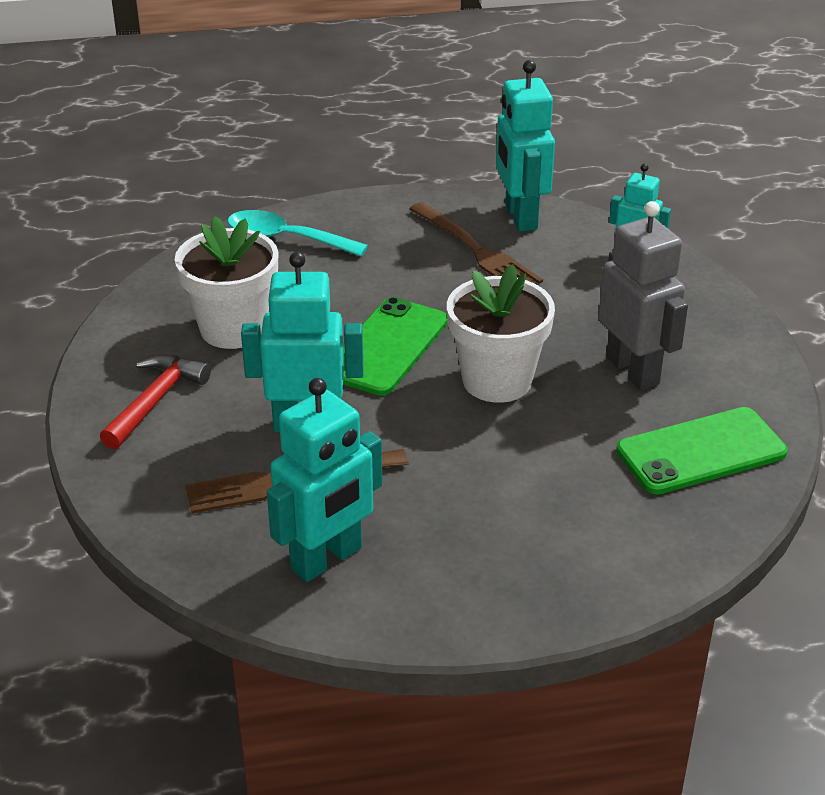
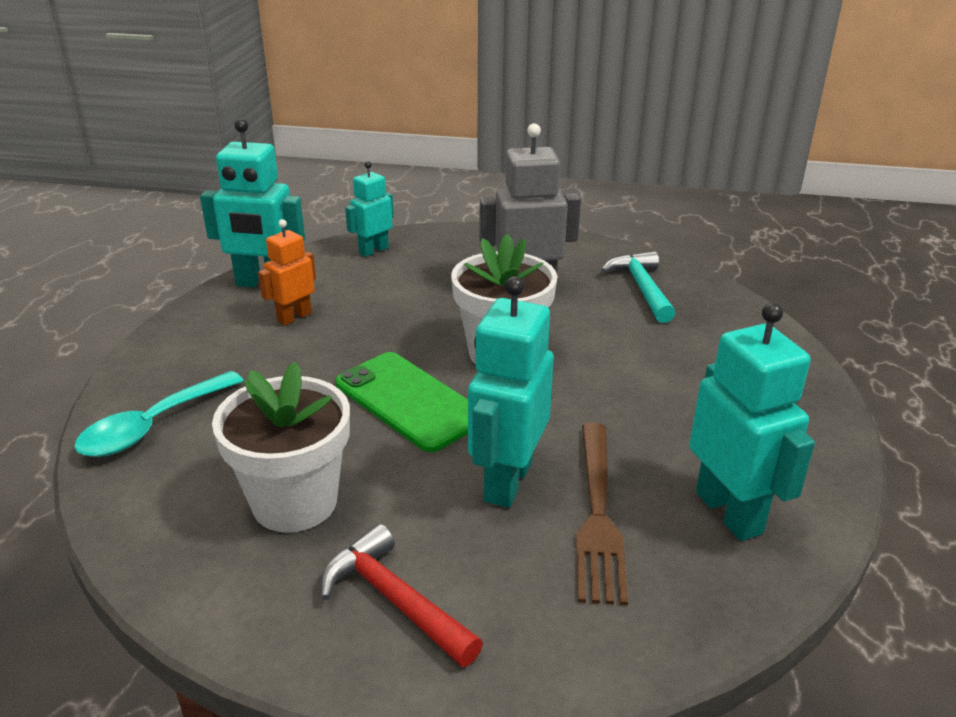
camera: 70 degrees left, 5 degrees down
(476, 250) = (294, 317): brown fork -> orange robot
(701, 452) = (641, 288): green phone -> turquoise hammer

